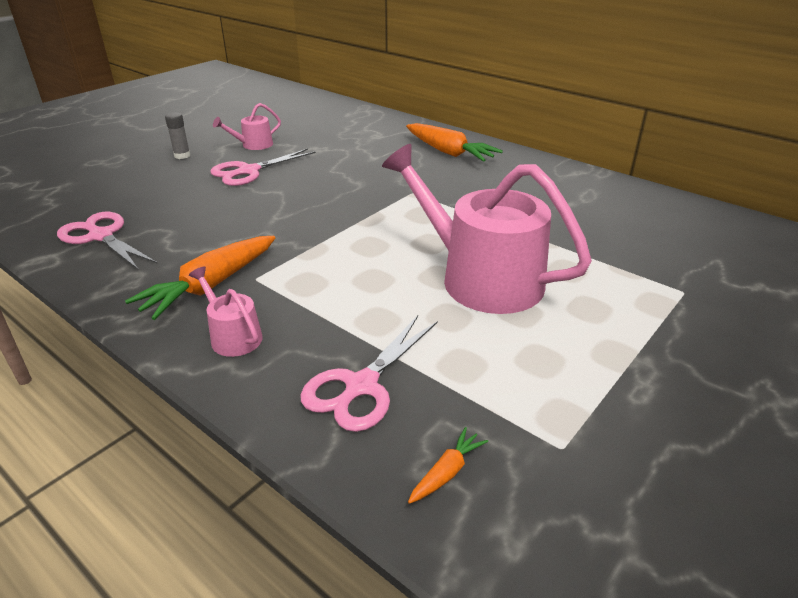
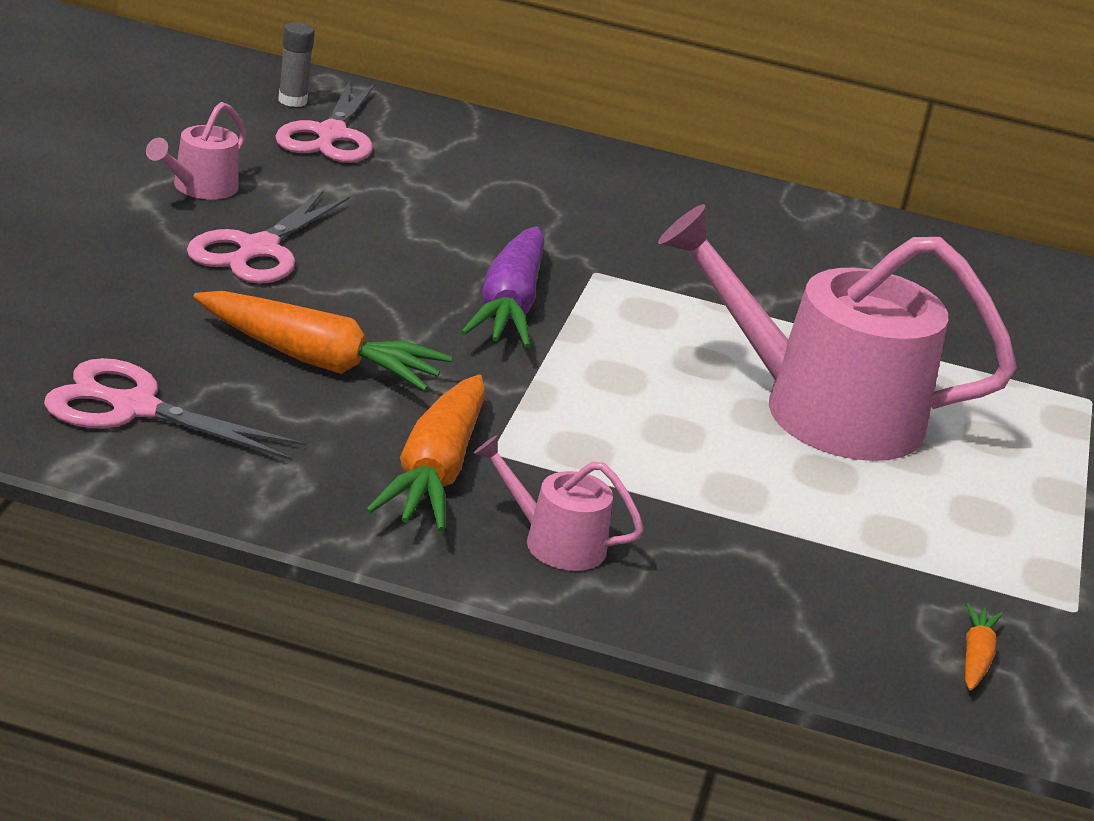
camera: 30 degrees left, 5 degrees down
(182, 156) = (79, 223): grey glue stick -> grey glue stick (292, 101)
(346, 205) = (509, 306): none -> purple carrot
(361, 386) = (795, 580): pink scissors -> pink scissors (330, 135)
(448, 152) = (585, 182): orange carrot -> orange carrot (318, 361)

